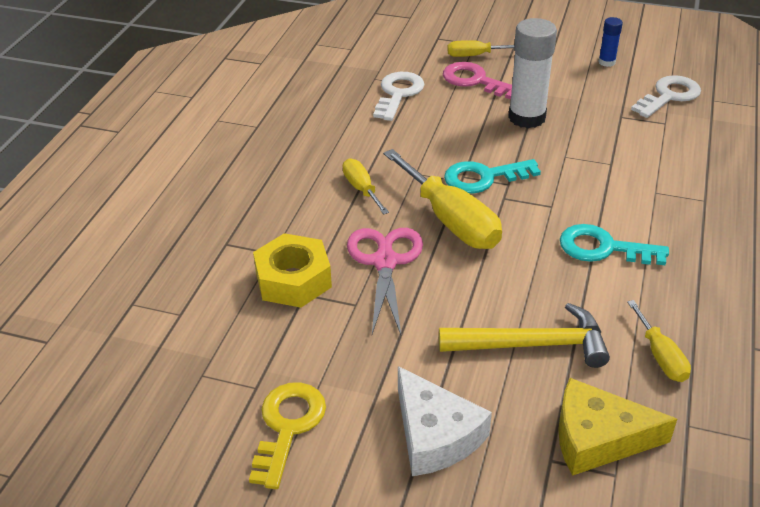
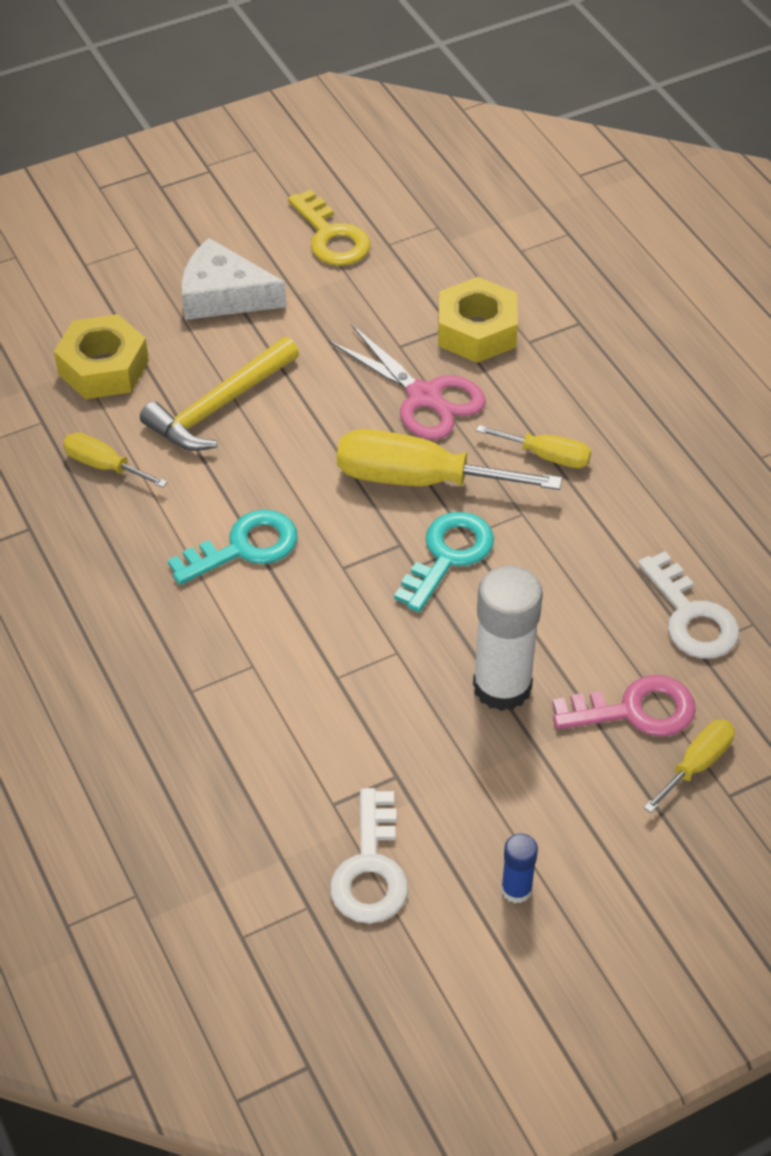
camera: 135 degrees right, 10 degrees up
(598, 438) = (103, 367): yellow cheese -> yellow nut

